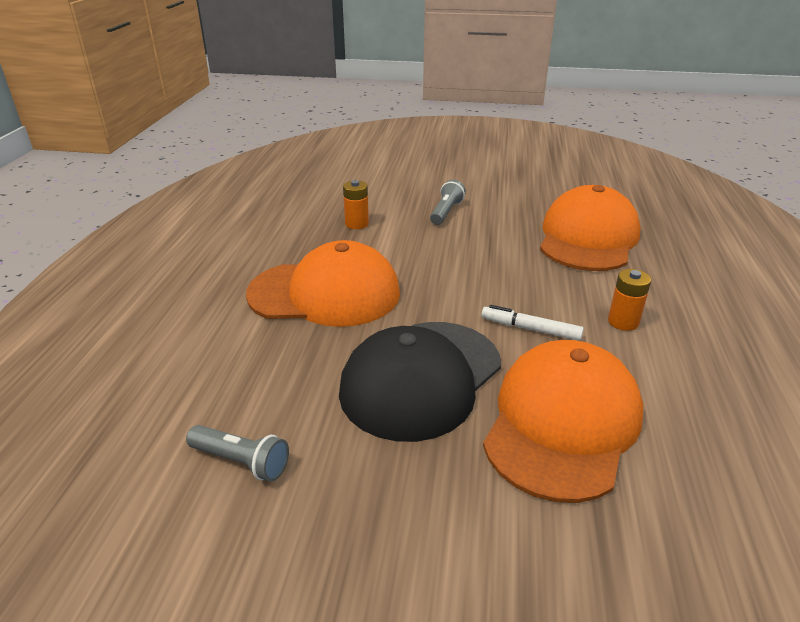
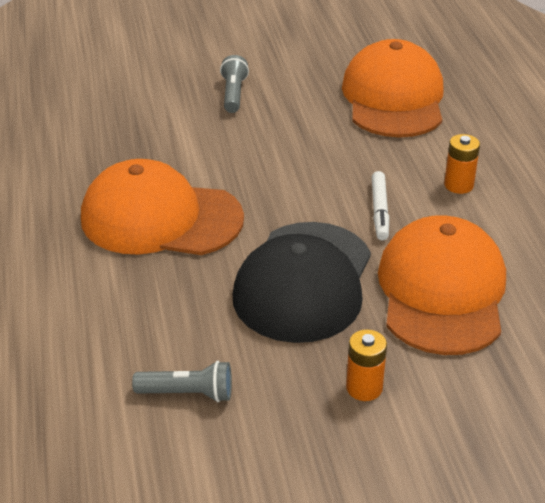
camera: 20 degrees left, 5 degrees up
(325, 293) = (160, 218): orange cap -> orange cap turned 150 degrees counterclockwise
(356, 224) = (143, 129): orange battery -> orange battery (364, 388)
(530, 329) = (379, 211): white marker -> white marker turned 90 degrees counterclockwise

